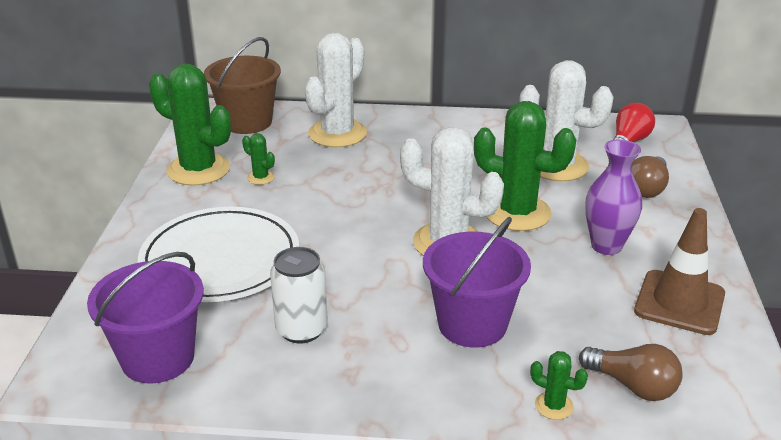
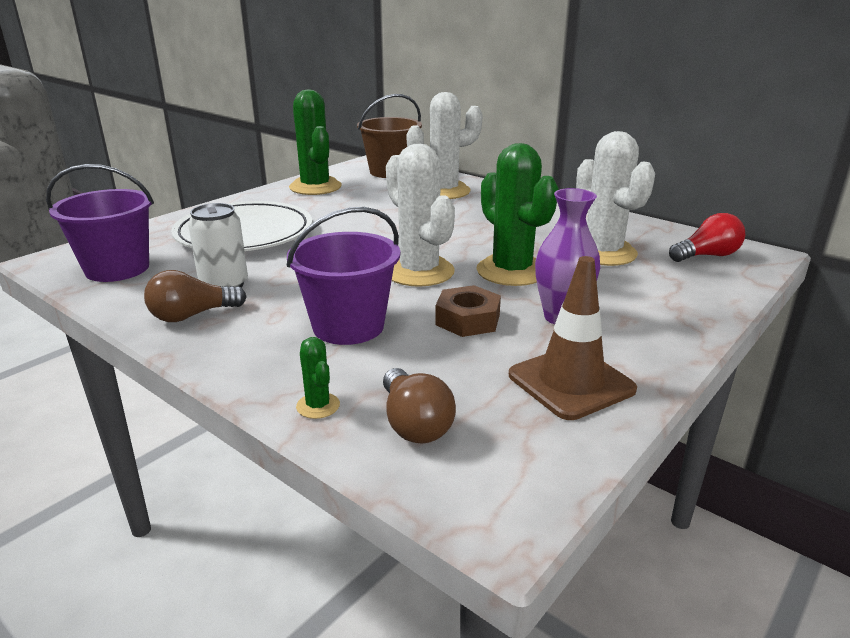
camera: 35 degrees right, 5 degrees down
(261, 178) = (347, 200): green cactus -> none
(548, 277) = (468, 320): none -> brown nut
(646, 189) = (674, 291): brown light bulb -> brown light bulb (192, 315)

